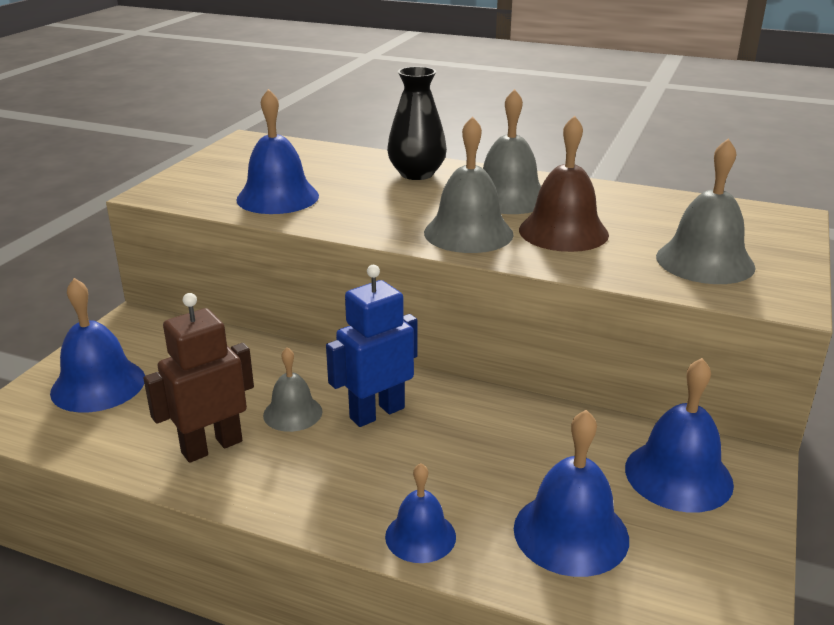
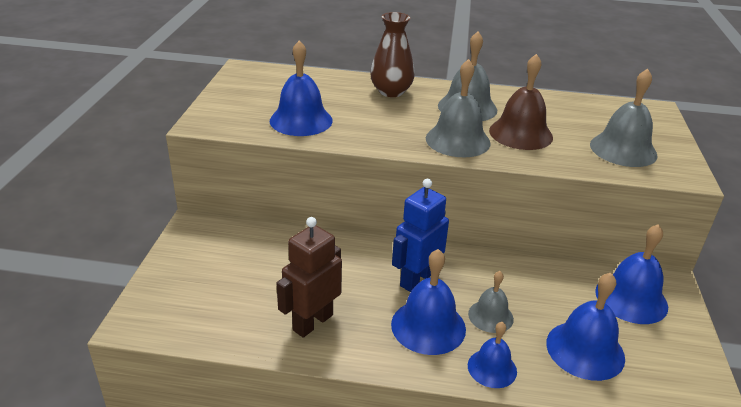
camera: 15 degrees left, 5 degrees up
(98, 385) = (197, 283): blue bell -> blue bell (428, 326)
(292, 413) = (357, 287): grey bell -> grey bell (490, 316)
(416, 174) = (391, 91): black vase -> brown vase

